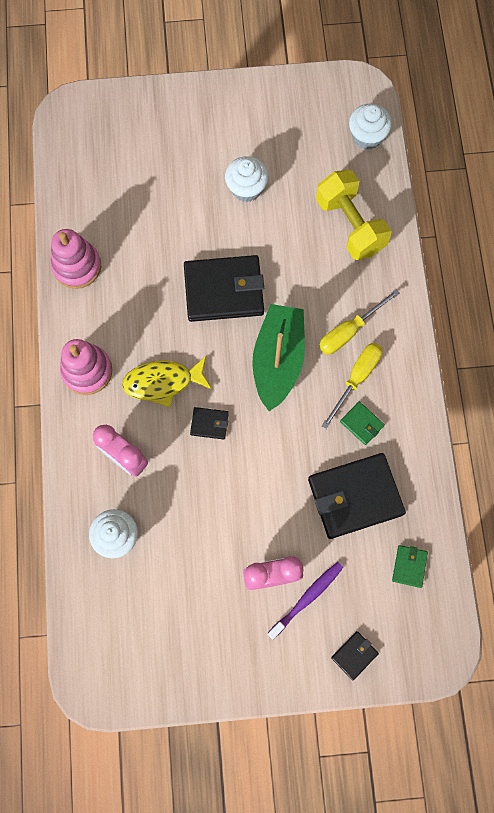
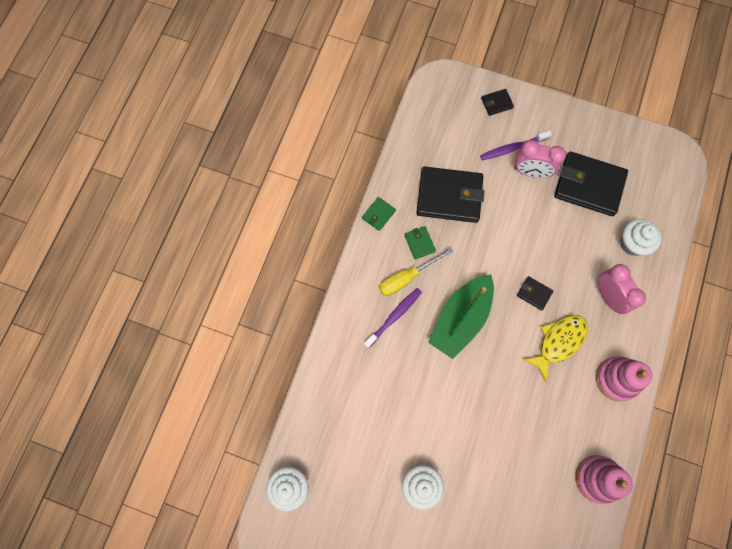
camera: 155 degrees left, 0 degrees up
(163, 382) = (558, 342): yellow fish -> yellow fish turned 60 degrees counterclockwise
(224, 290) = (479, 397): black wallet -> black wallet (589, 185)
(349, 331) = (394, 317): yellow screwdriver -> purple toothbrush
(350, 225) = (348, 407): yellow dumbbell -> none
(409, 566) = (434, 138): green wallet -> green wallet (378, 214)

